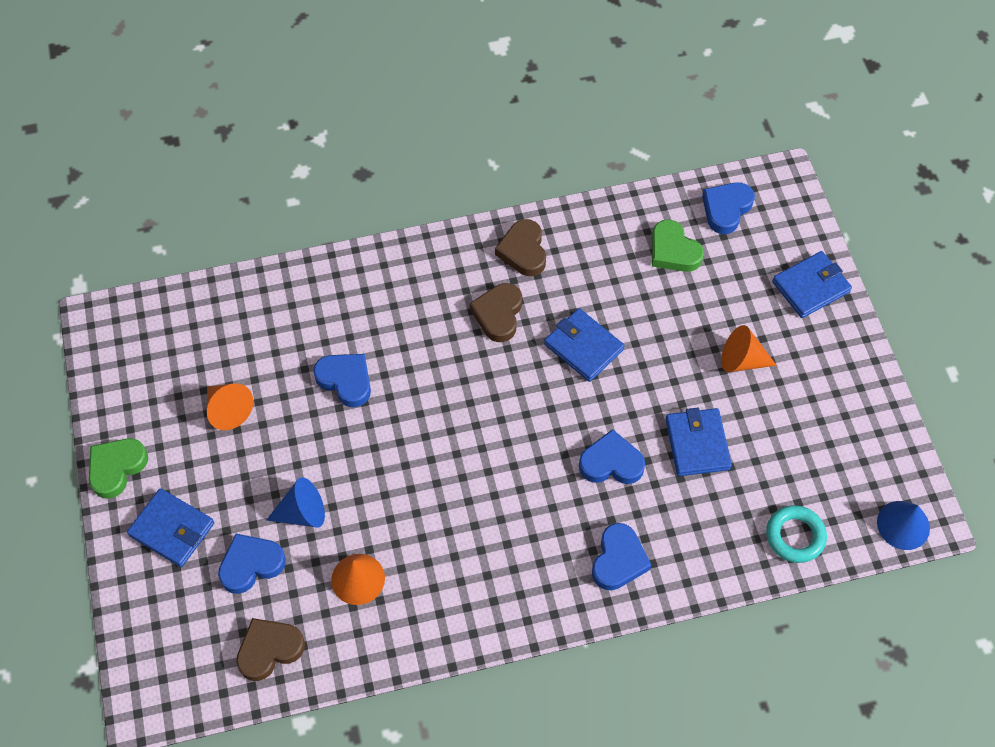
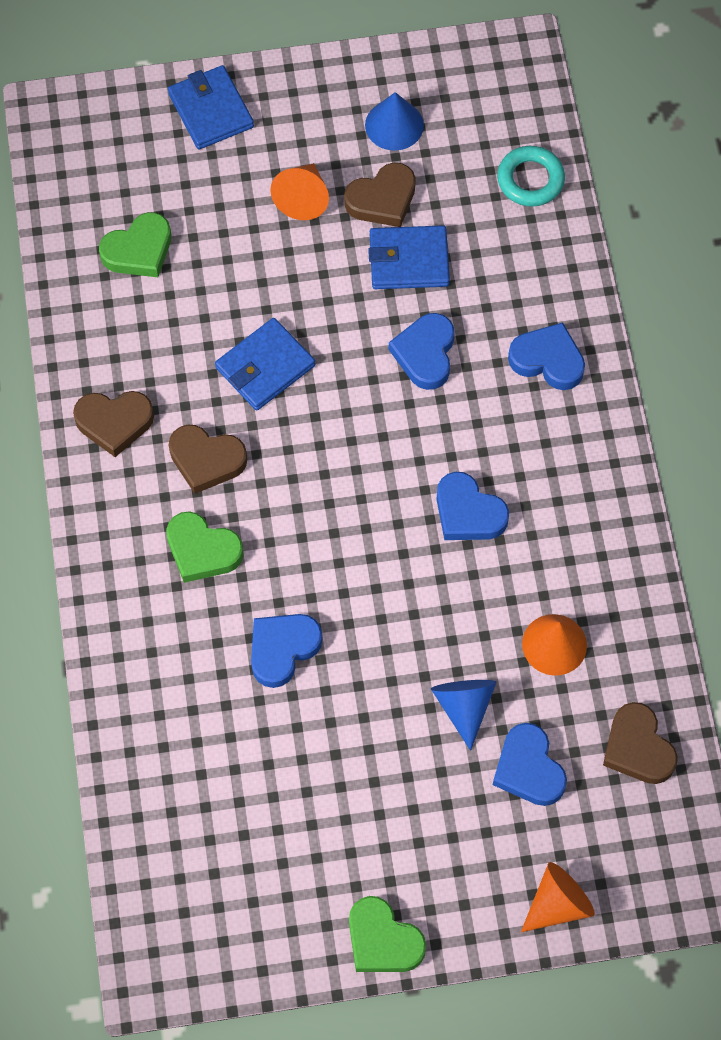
camera: 85 degrees left, 5 degrees up
(172, 529) = (475, 866): blue wallet -> none
(228, 410) = (311, 797): orange cone -> orange cone (558, 904)
(423, 319) = (202, 550): none -> green heart
(726, 209) = (85, 183): blue heart -> blue heart (468, 512)
(752, 419) = (382, 199): none -> brown heart
(903, 525) = (524, 74): blue cone -> blue cone (394, 125)

